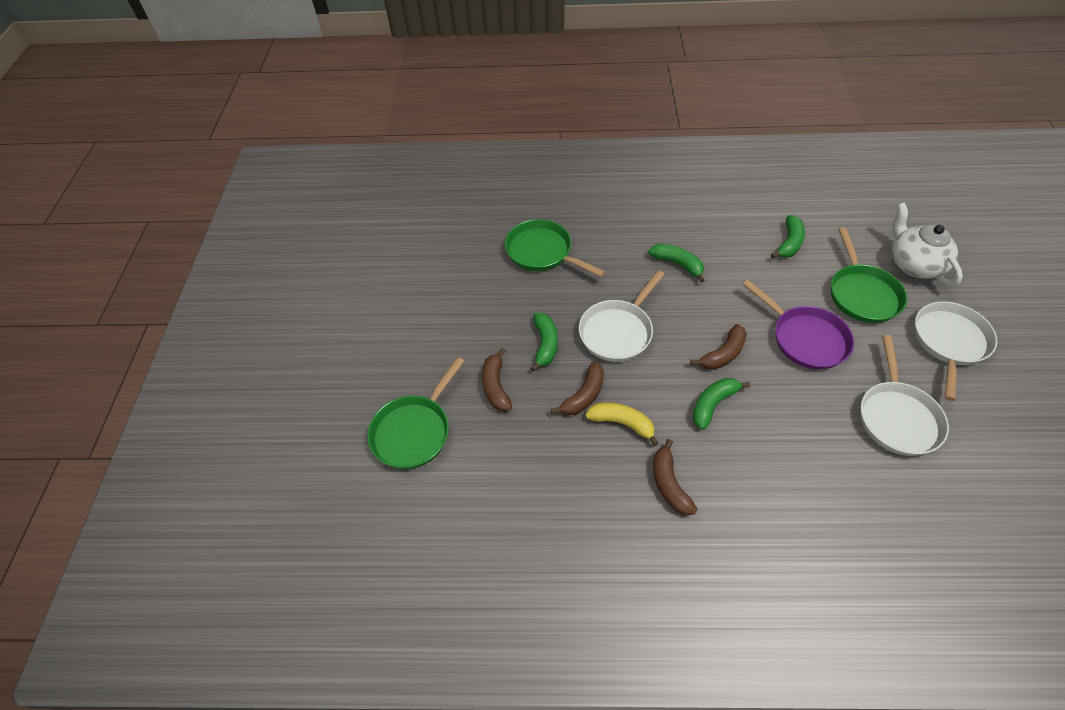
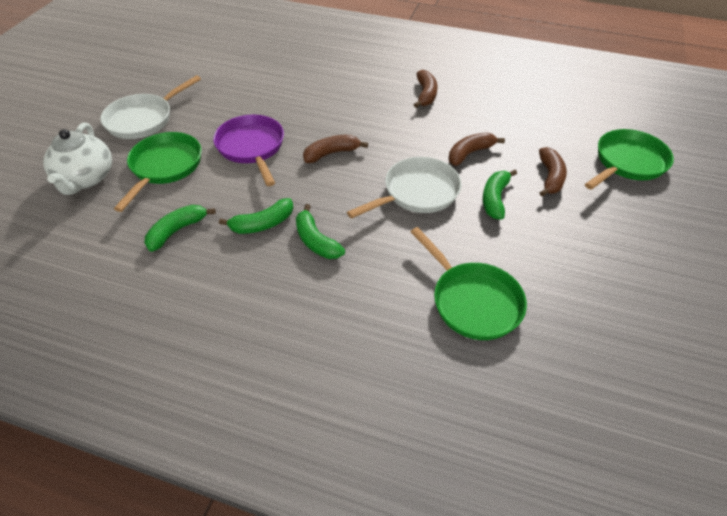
camera: 165 degrees left, 5 degrees down
(622, 423) = (444, 130): yellow banana -> none
(713, 404) = (365, 125): green banana -> green banana (263, 224)
(897, 417) = (237, 91): white pan -> none

